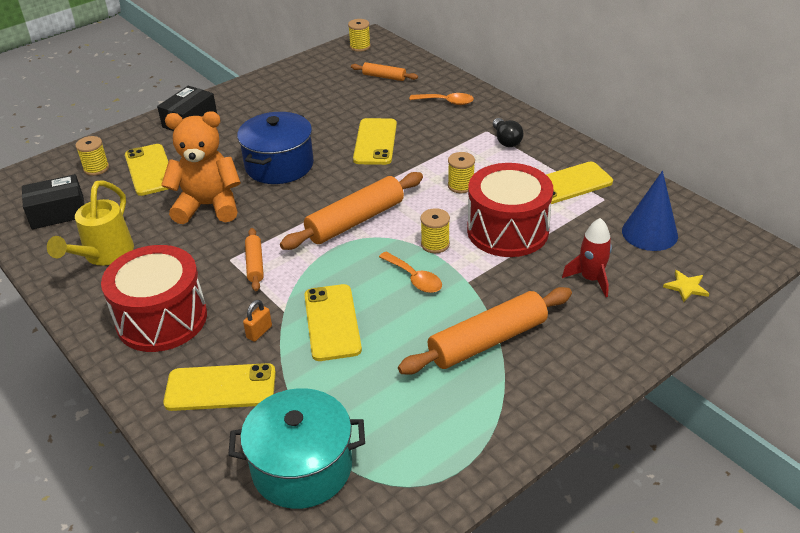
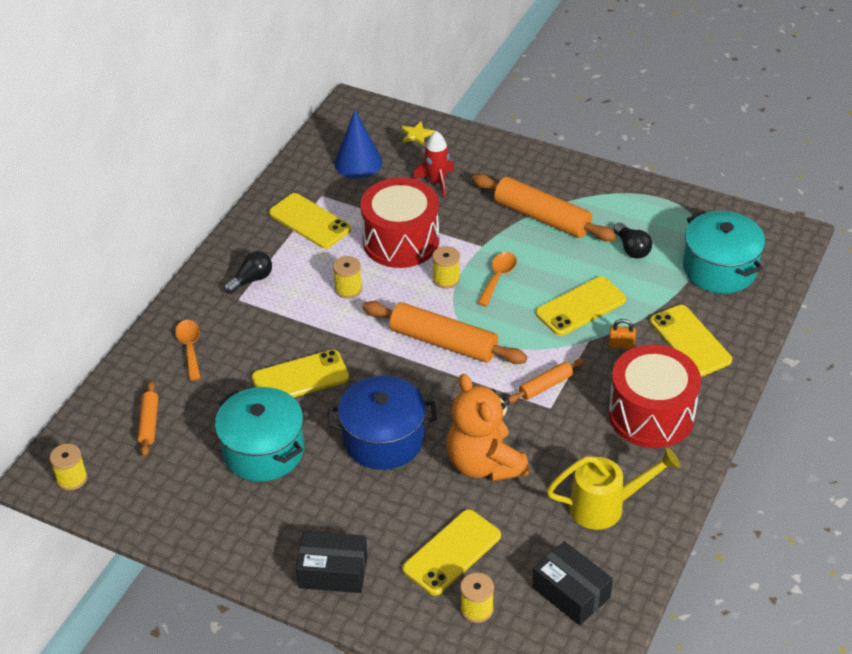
camera: 115 degrees left, 5 degrees up
(318, 114) = (263, 451): none -> turquoise pot
(389, 398) = (632, 249): none -> black light bulb

